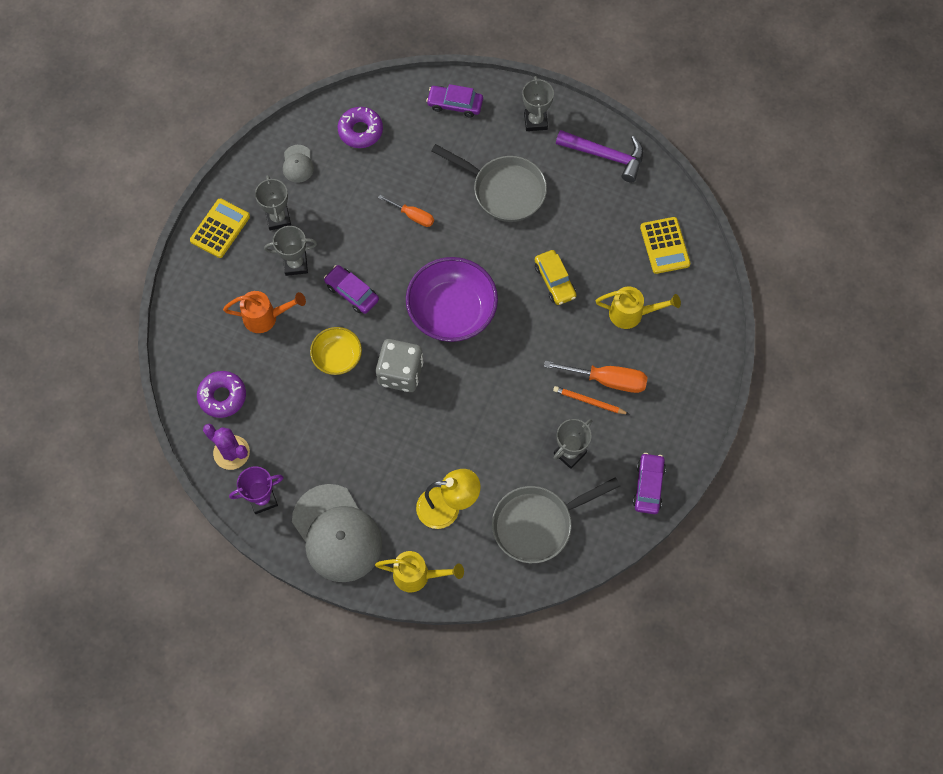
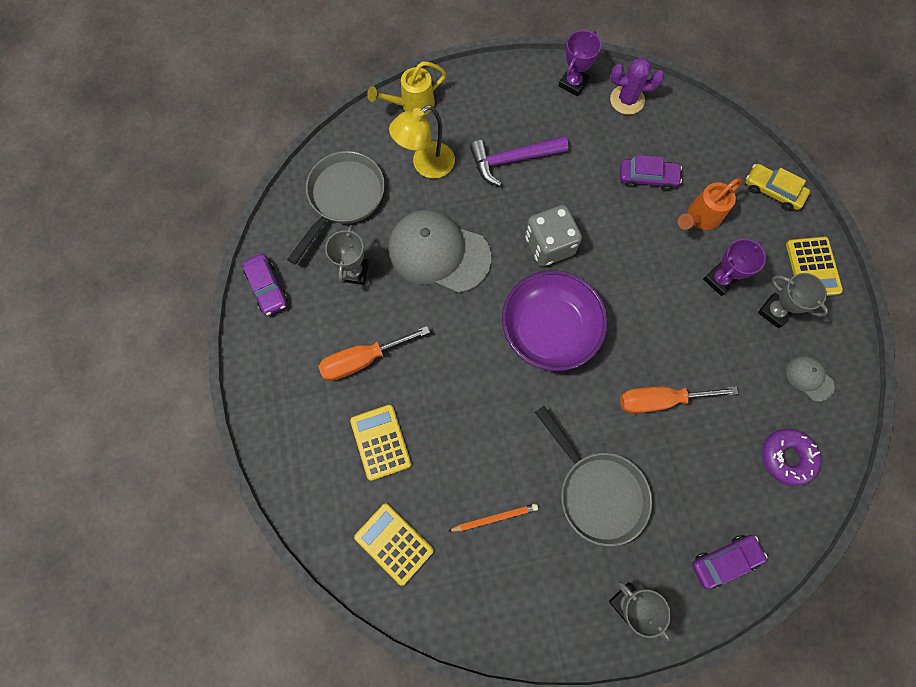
camera: 145 degrees right, 5 degrees up
(222, 396) = (673, 134): purple donut -> none
(295, 264) = (719, 280): grey trophy -> purple trophy
(337, 357) = (612, 224): yellow bowl -> none
(337, 533) = (497, 95): grey cap -> grey cap (438, 253)
(352, 293) = (649, 287): purple car -> purple car (647, 177)
(413, 216) = (660, 400): orange screwdriver -> orange screwdriver, size x1.60
(504, 190) = (597, 491): grey pan -> grey pan turned 120 degrees counterclockwise
(554, 281) = (477, 426): yellow car -> yellow car (772, 191)
(589, 401) = (367, 328): orange pencil -> orange pencil (495, 518)
(605, 156) = (524, 612): purple hammer -> purple hammer (512, 160)
(632, 314) = (380, 442): yellow watering can -> yellow calculator

